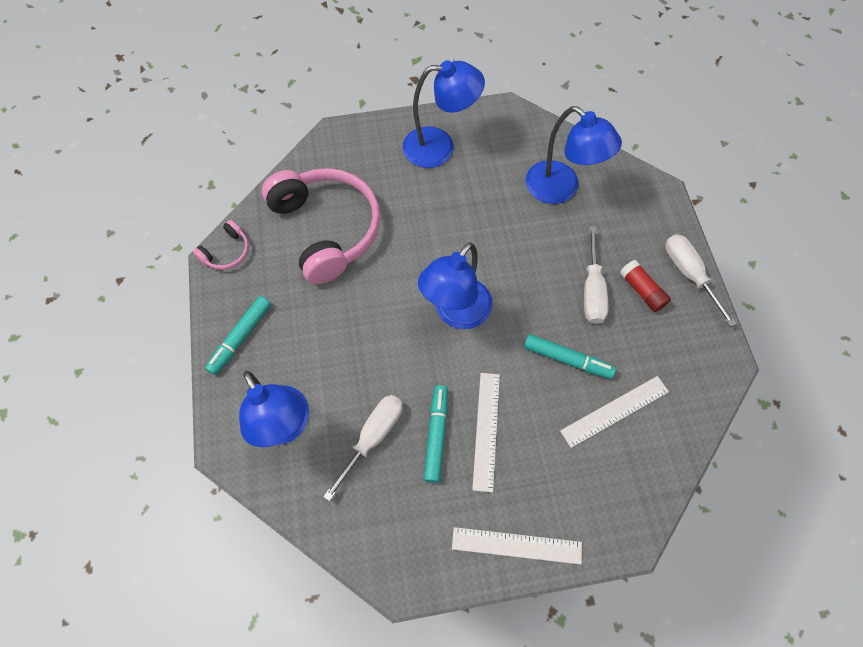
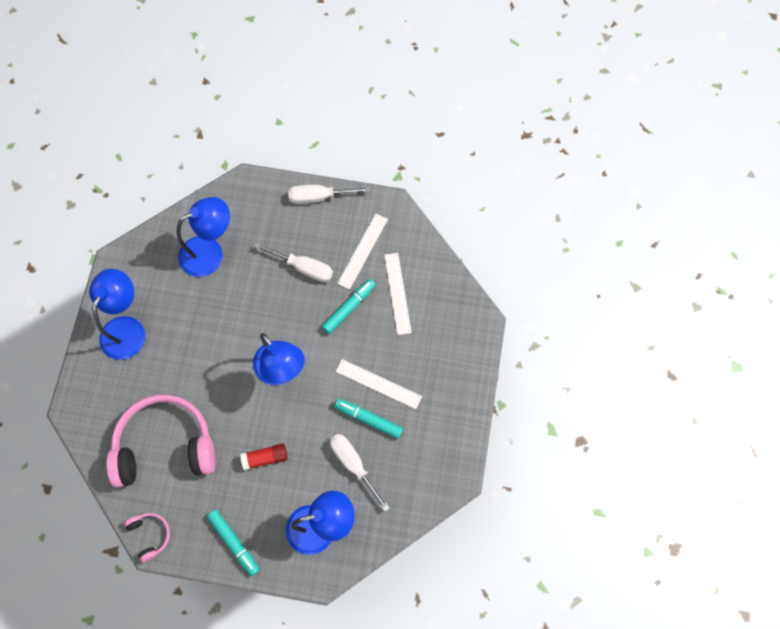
camera: 70 degrees left, 5 degrees up
(516, 545) = (461, 394): white ruler -> white ruler (362, 251)
(642, 290) = (318, 234): red glue stick -> red glue stick (265, 458)

